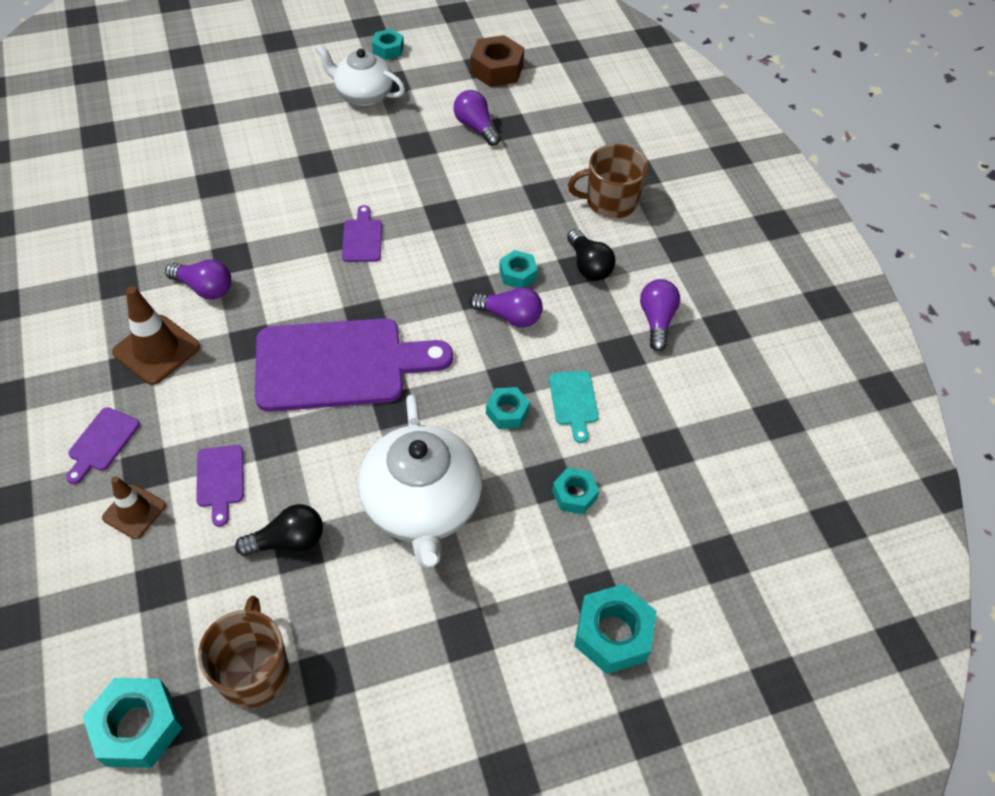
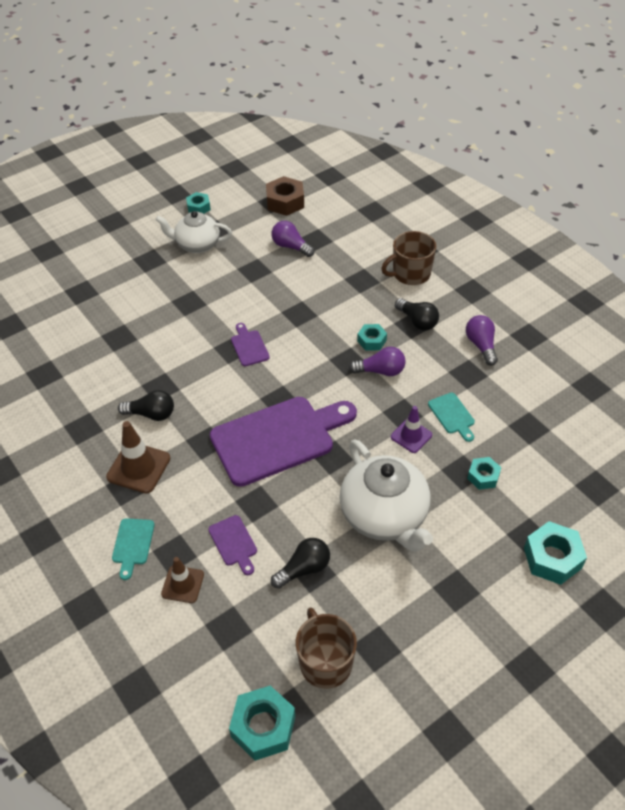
camera: 15 degrees left, 5 degrees down
(102, 442) = (132, 544): purple cutting board -> turquoise cutting board
(204, 288) = (151, 414): purple light bulb -> black light bulb
(507, 412) = (411, 436): turquoise nut -> purple traffic cone

